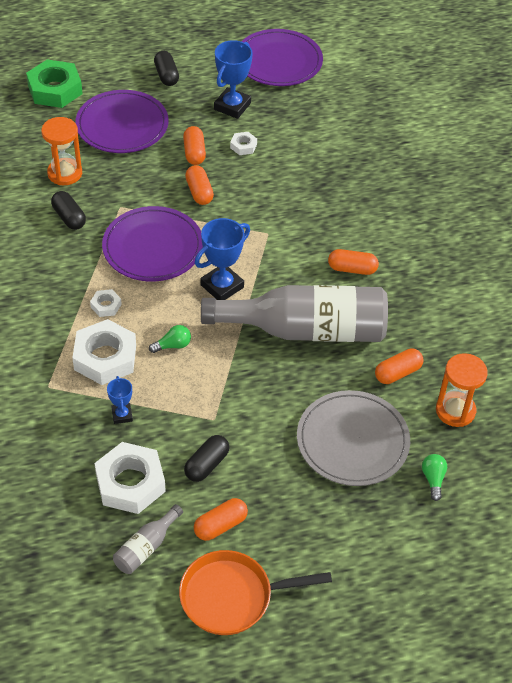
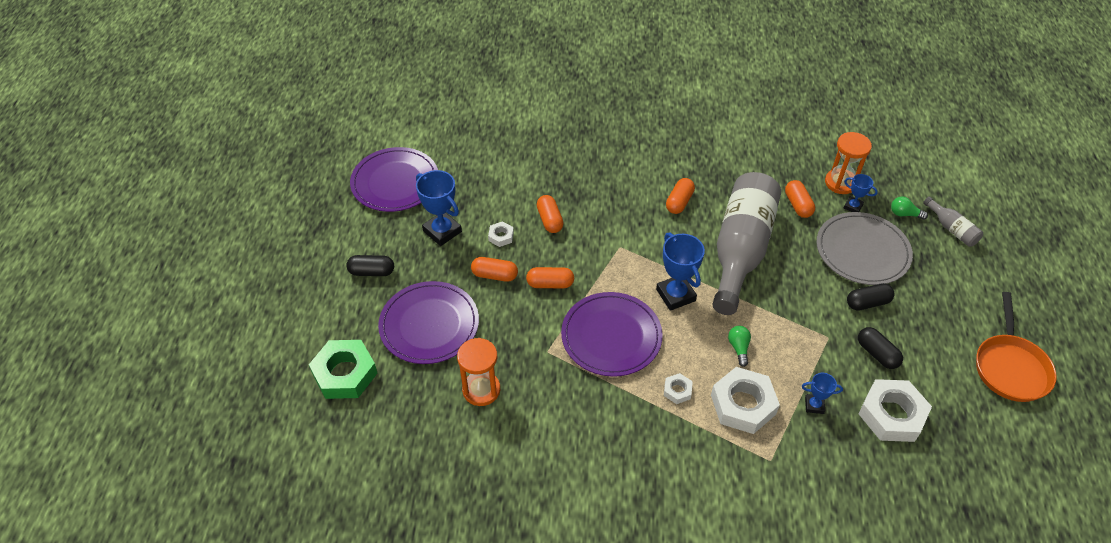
camera: 70 degrees left, 0 degrees up
(69, 217) = (547, 398): black capsule -> black capsule (867, 303)
(146, 547) = (961, 417): grey bottle -> grey bottle (951, 229)
(220, 525) = (940, 359): orange capsule -> orange capsule (549, 220)
(421, 426) = (853, 206): none -> blue trophy

